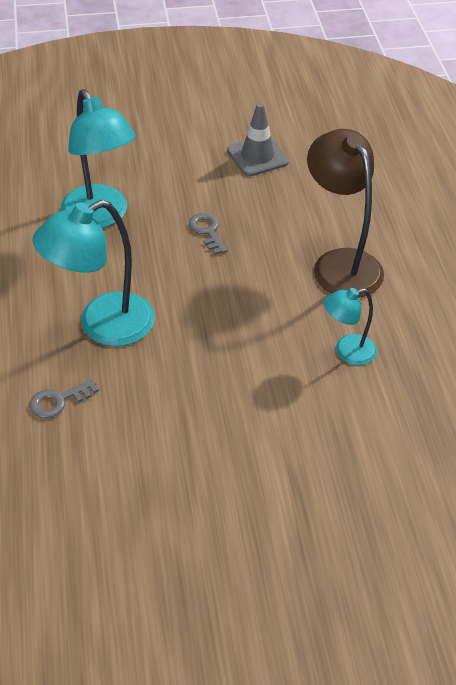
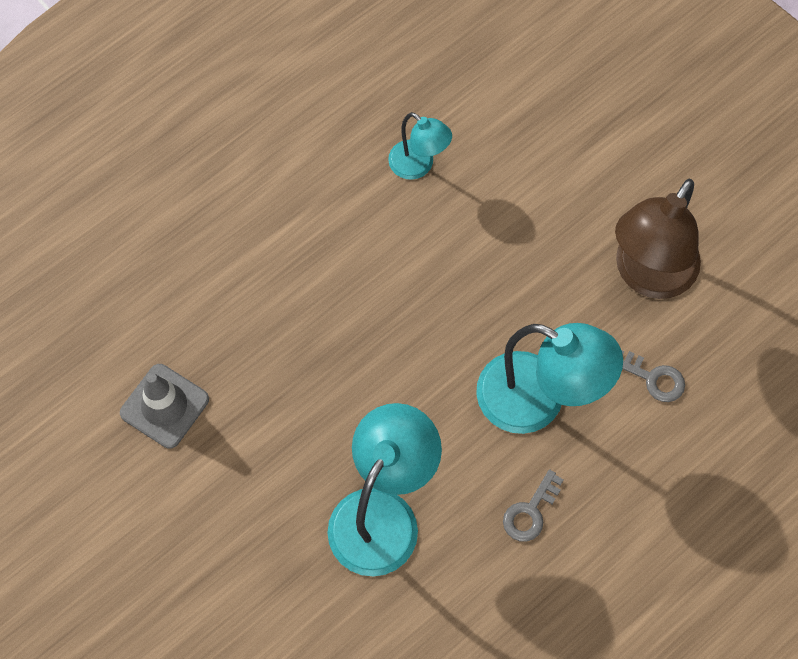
camera: 120 degrees left, 20 degrees up
(207, 231) = (332, 384): grey key -> grey key (530, 511)
(340, 263) = (297, 229): brown lamp -> brown lamp (648, 276)

